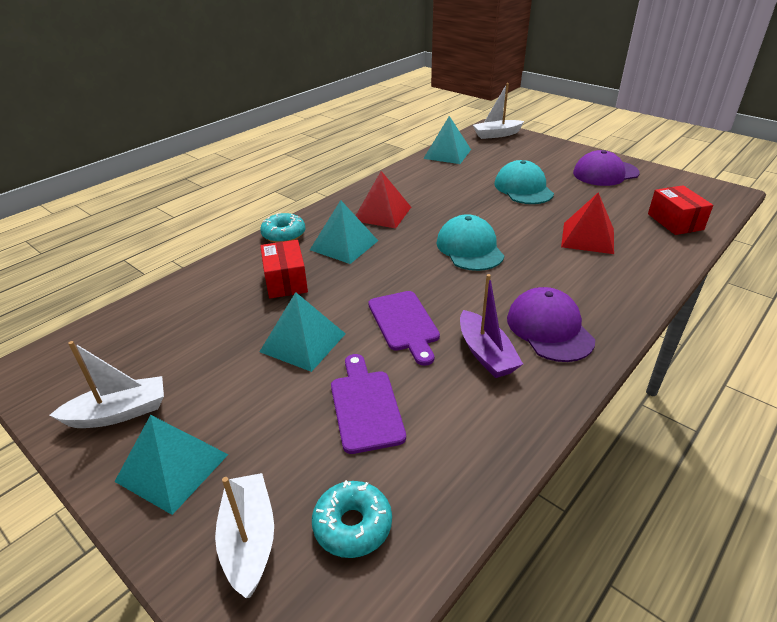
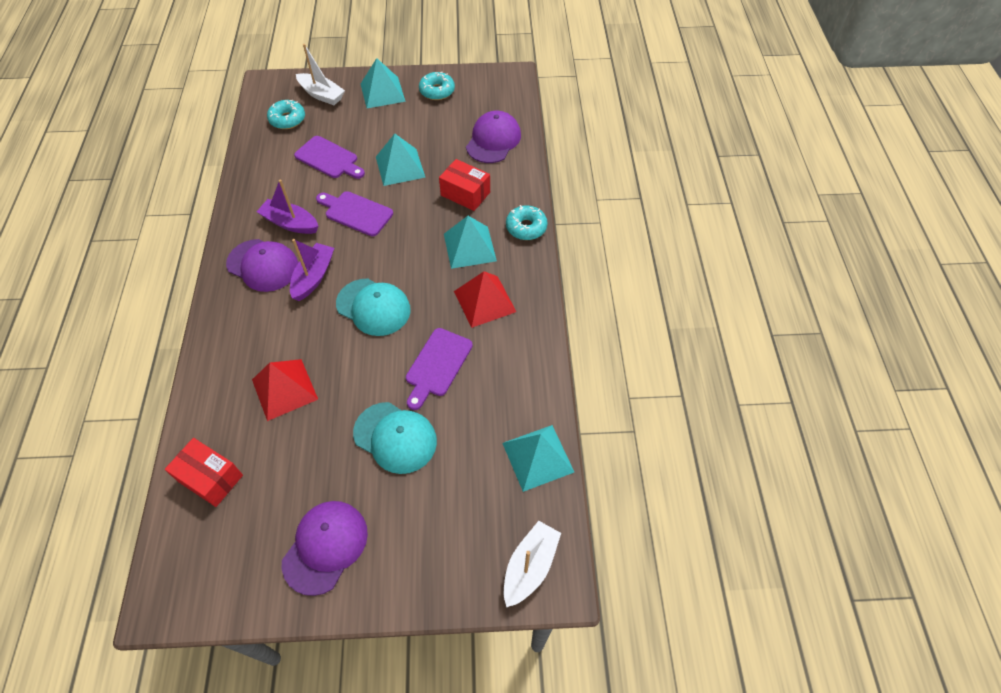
camera: 135 degrees right, 20 degrees up
(119, 413) = (437, 91): white boat -> turquoise donut
(181, 311) = (493, 140): none -> purple cap
(458, 202) = (437, 365): none -> purple cutting board
(503, 292) = (313, 277): none -> purple boat

